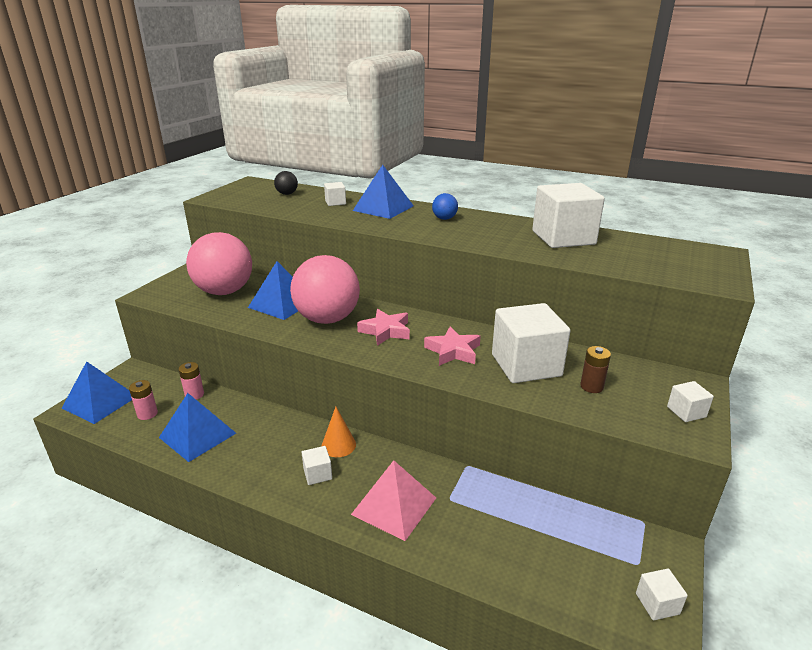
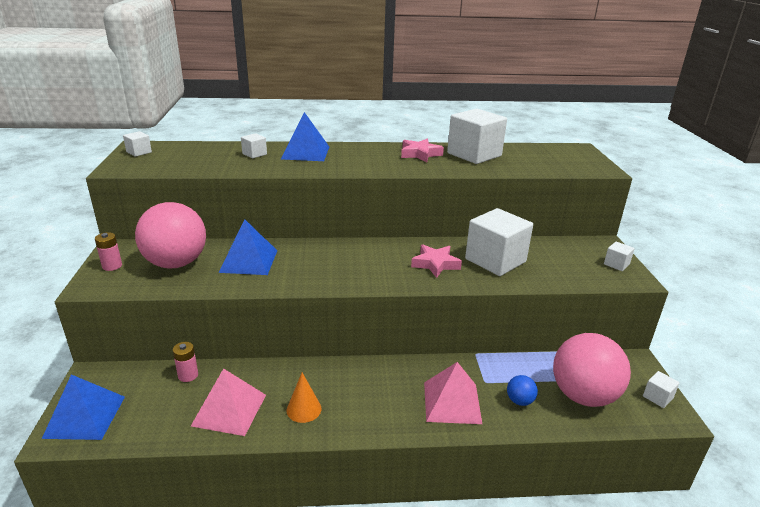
camera: 30 degrees left, 0 degrees up
(147, 414) = (154, 409): pink battery -> pink battery (112, 266)
(197, 435) = (229, 410): blue pyramid -> pink pyramid
(287, 194) = (194, 153): black ball -> none
(317, 474) = (371, 401): white cube -> white cube (139, 152)
(327, 319) = (307, 264): pink ball -> pink ball (583, 395)
(338, 445) = (366, 372): orange cone -> orange cone (304, 409)
(385, 331) = (367, 262): pink star -> pink star (420, 154)
(444, 218) = (369, 154): blue ball -> blue ball (519, 401)
(591, 386) = (550, 264): brown battery -> none

